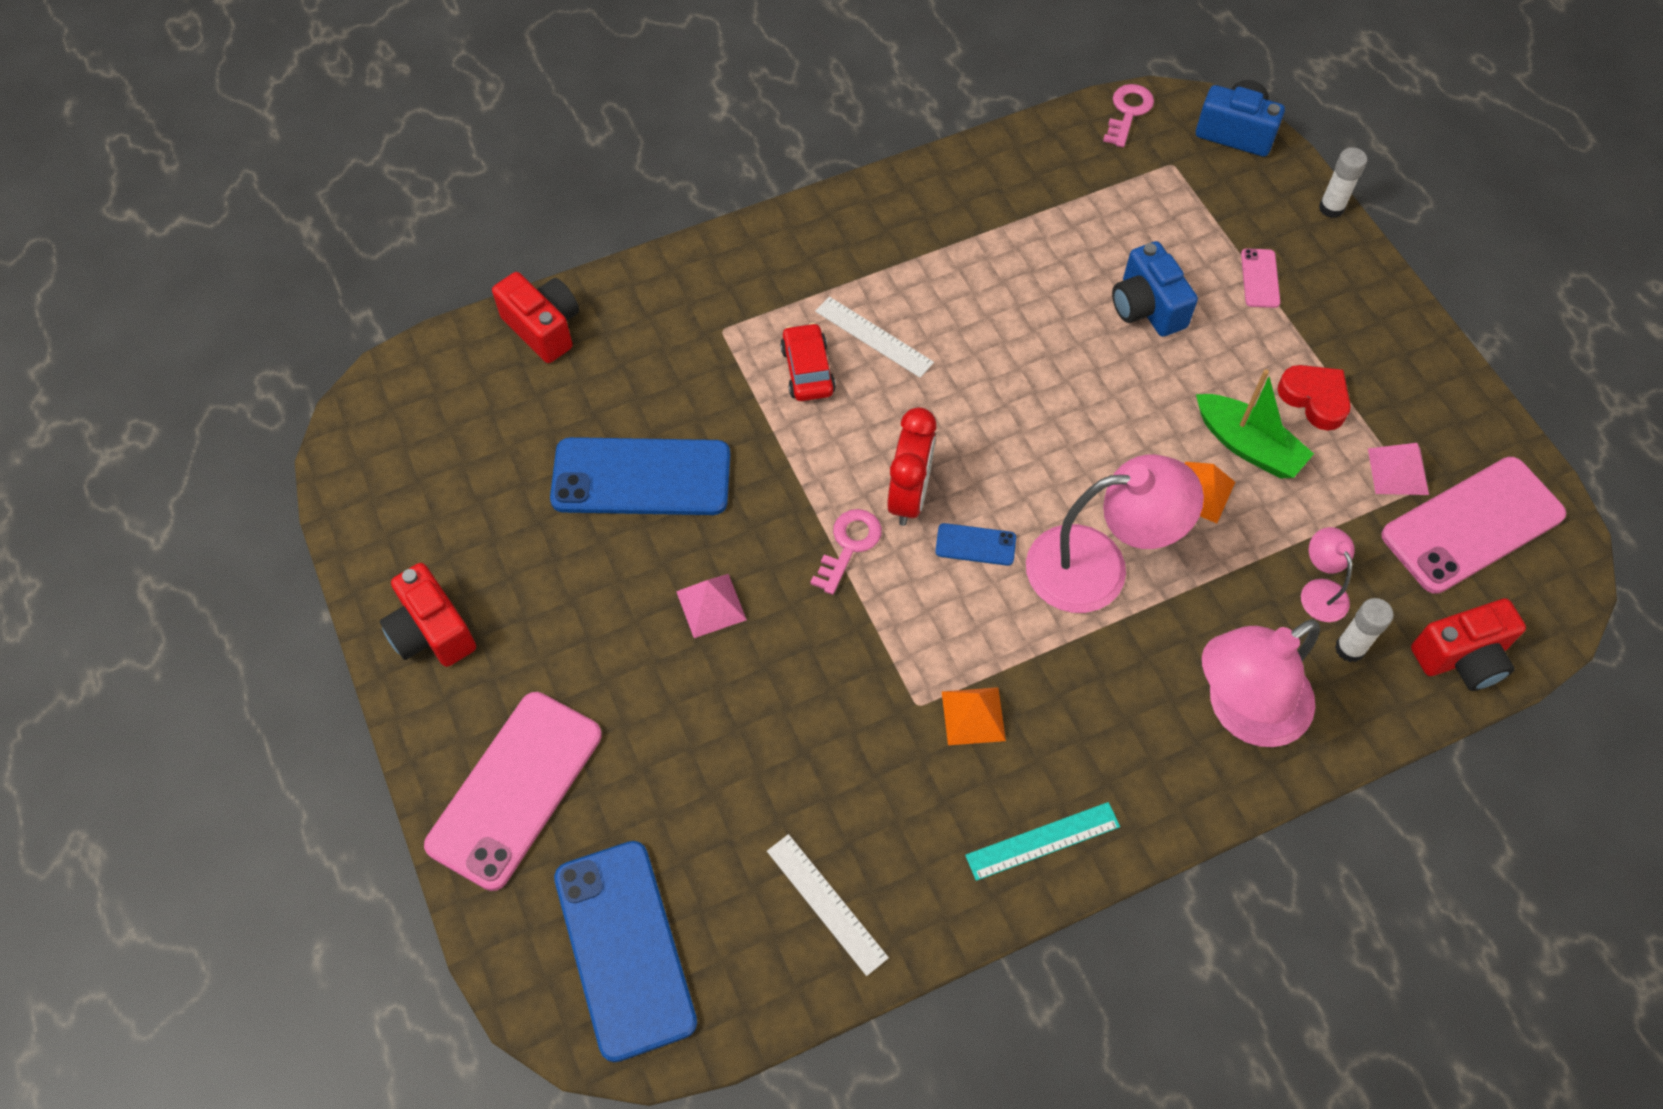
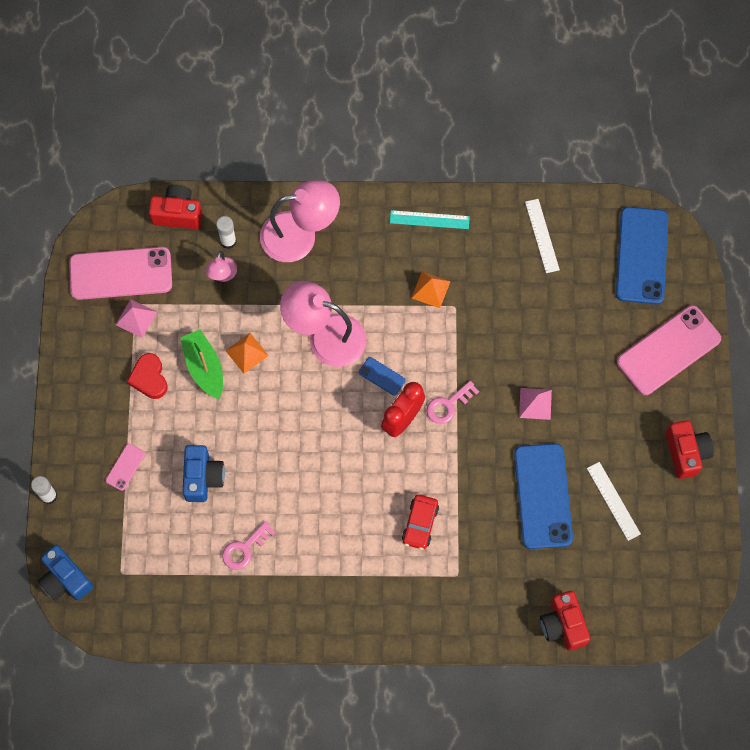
camera: 155 degrees left, 10 degrees up
(641, 477) = (543, 496): blue phone -> blue phone turned 60 degrees clockwise
(874, 337) = (371, 529): white ruler -> white ruler (613, 501)
(1128, 112) = (122, 627): pink key -> pink key (244, 549)

